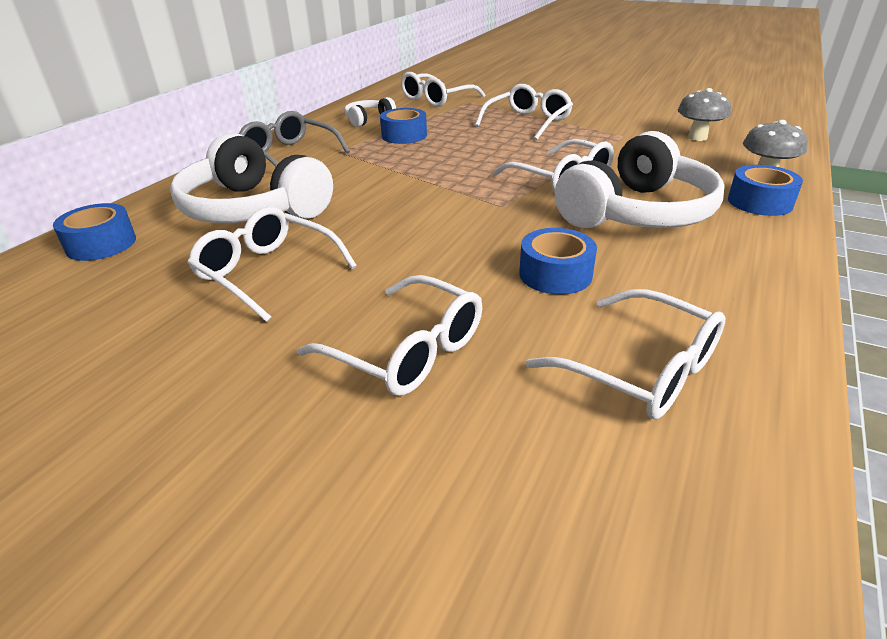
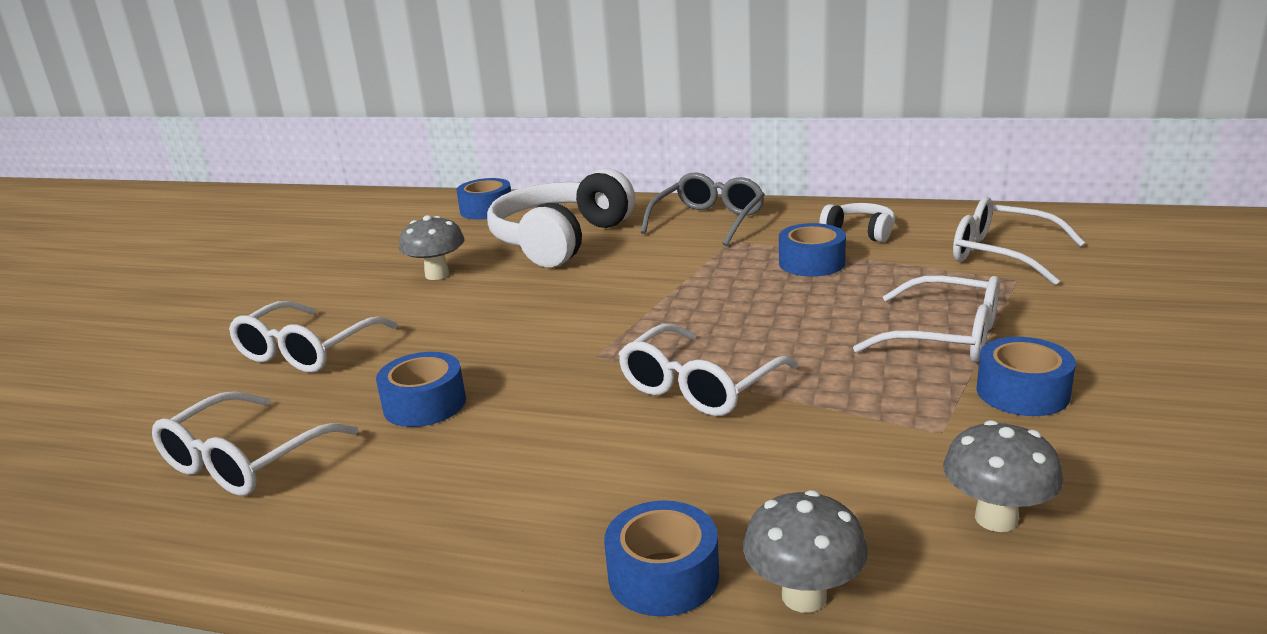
camera: 80 degrees right, 10 degrees down
(267, 272) = (437, 275): white glasses -> grey mushroom
(591, 118) = (1022, 392): none -> blue tape
(637, 213) = (594, 452): white headphones -> none

